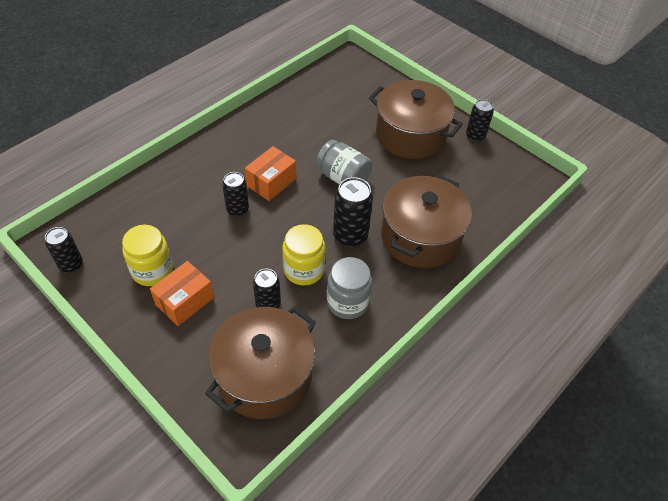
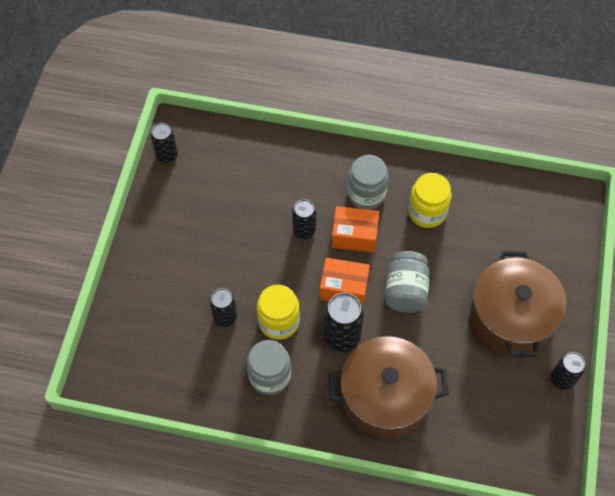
camera: 60 degrees right, 10 degrees up
(152, 270) = (200, 212): yellow jar -> yellow jar (427, 212)
(185, 301) = (188, 255): orange box -> orange box (344, 288)
(243, 156) = (366, 194): none -> grey jar
(264, 376) = (161, 355): brown pot -> none

